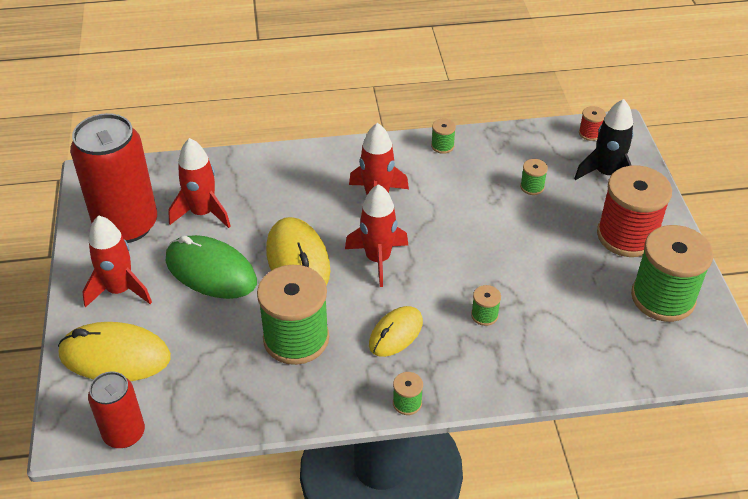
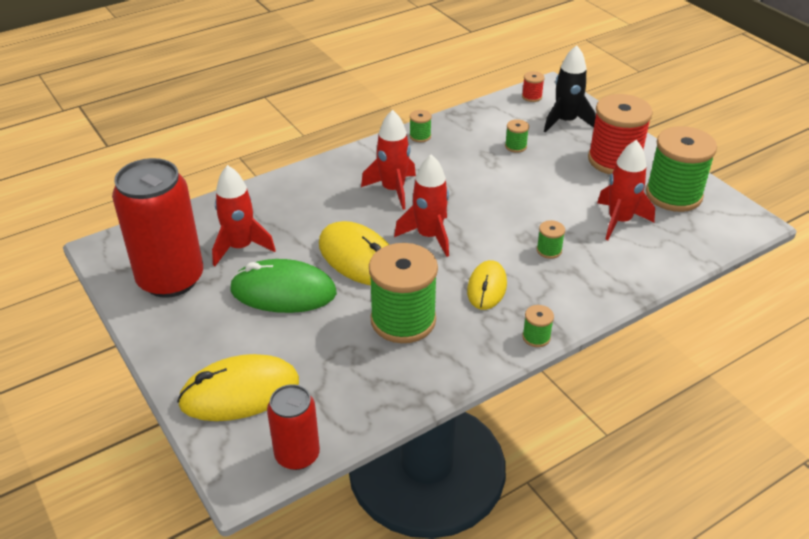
camera: 25 degrees left, 5 degrees down
(120, 290) = (204, 335): red rocket -> red rocket (619, 221)

